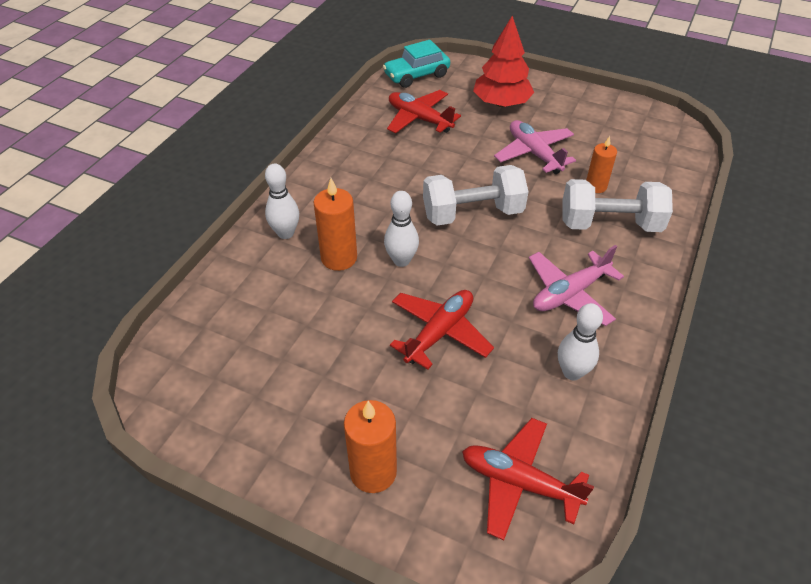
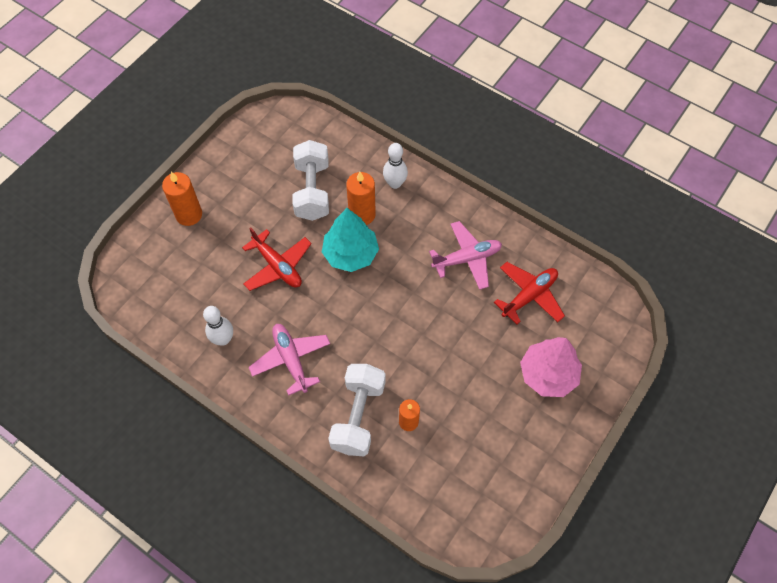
camera: 100 degrees right, 15 degrees up
(401, 260) = (350, 254): white bowling pin -> turquoise tree
(416, 75) = (605, 306): turquoise car -> none
(472, 213) = (392, 313): white dumbbell -> white dumbbell (312, 191)
(501, 103) = (548, 374): red tree -> pink tree
(519, 483) = (158, 287): red plane -> none
(534, 153) = (463, 382): pink plane -> pink plane (467, 259)

